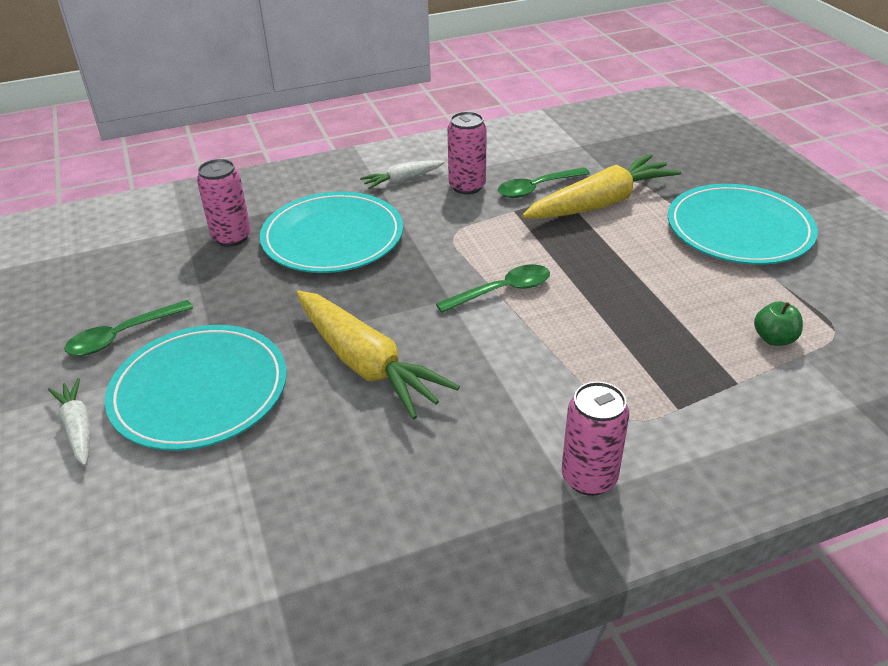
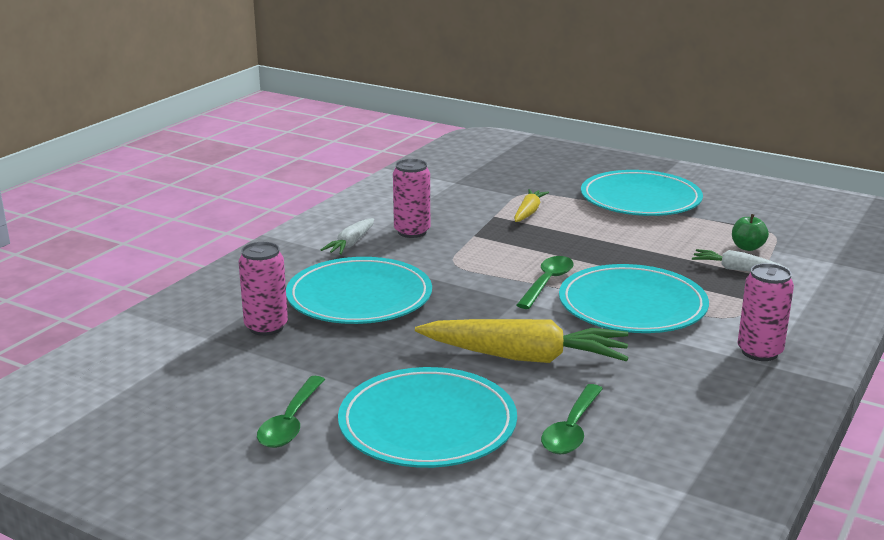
camera: 40 degrees left, 15 degrees down
(78, 428) = (367, 488): white carrot -> white carrot (737, 269)
(537, 188) = (468, 217): green spoon -> green spoon (572, 429)
(543, 354) = (632, 305): none -> turquoise plate
(600, 203) = (528, 212): yellow carrot -> yellow carrot, size x0.51

